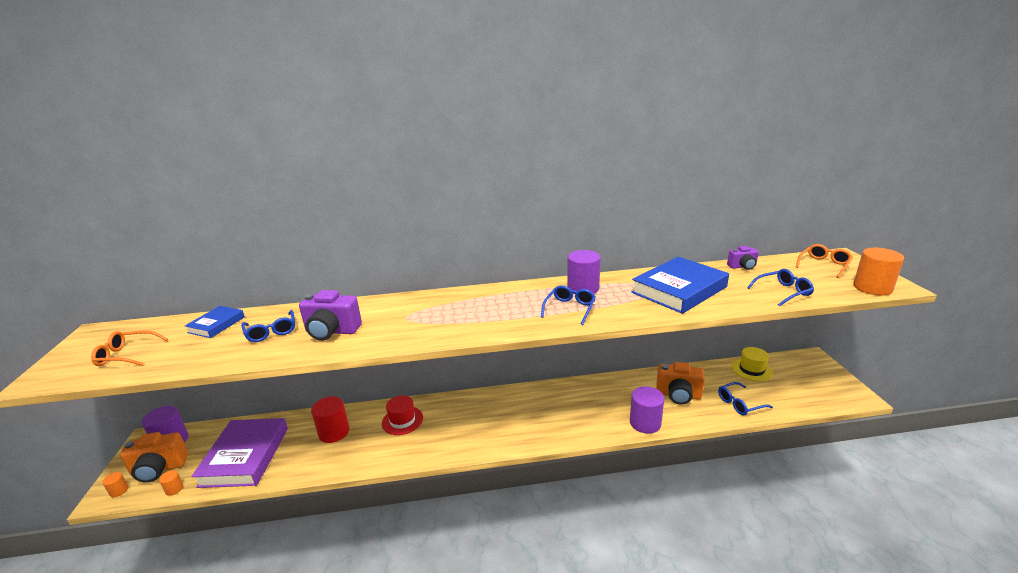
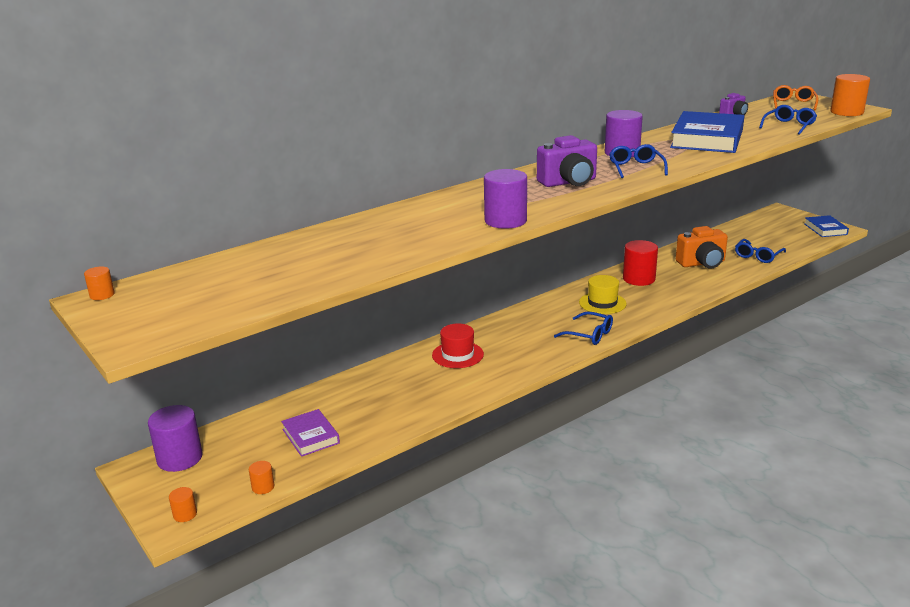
camera: 30 degrees left, 0 degrees up
(102, 330) = (102, 295): none -> orange cylinder
(127, 355) = (206, 300): orange glasses -> none
(159, 469) = (208, 482): orange camera -> none
(216, 325) = (265, 256): blue book -> blue book (825, 229)
(245, 456) = (310, 436): purple book -> purple book, size x0.52
(271, 331) = (353, 245): blue glasses -> blue glasses (589, 334)
(332, 331) = (427, 230): purple camera -> purple camera (569, 182)
(334, 432) = (391, 386): red cylinder -> red cylinder (639, 279)
(645, 423) = (697, 289): purple cylinder -> purple cylinder (505, 221)
(751, 370) = (742, 231): yellow hat -> yellow hat (602, 303)

